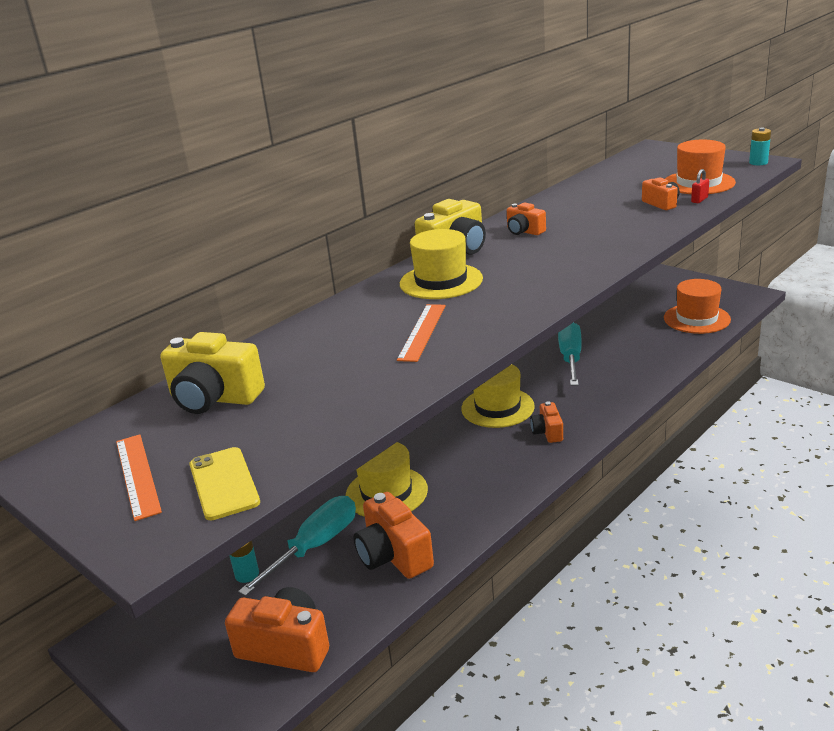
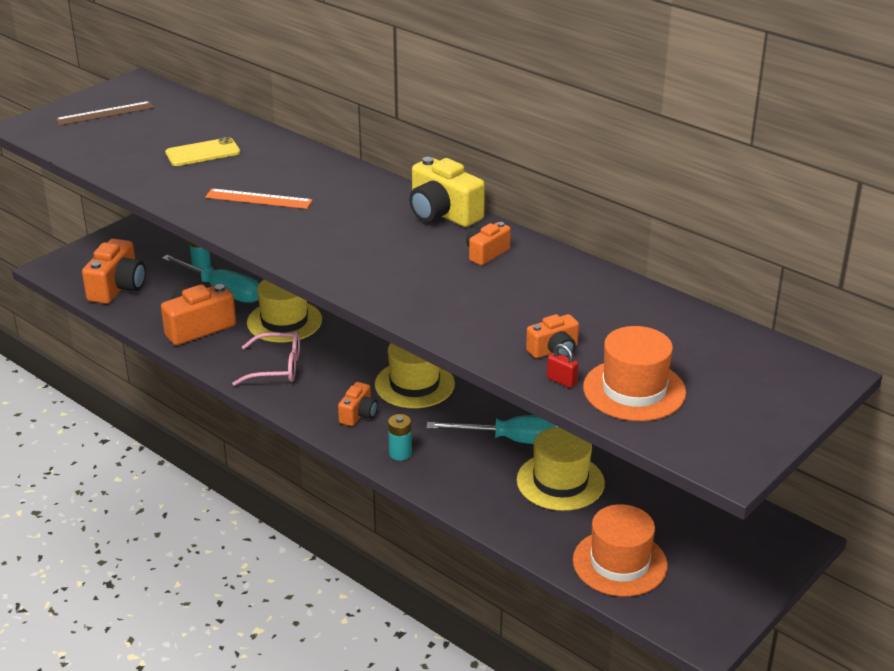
camera: 85 degrees right, 5 degrees up
(138, 475) = (105, 113): orange ruler -> brown ruler
(214, 398) = (191, 126): yellow camera -> none
(224, 483) = (78, 140): yellow phone -> yellow phone (203, 153)
(441, 281) = (364, 206): yellow hat -> yellow hat (560, 481)
(474, 487) = (277, 367): none -> pink glasses
(547, 432) = (358, 414): orange camera -> orange camera turned 120 degrees clockwise
(758, 163) = (724, 458): turquoise battery -> turquoise battery (400, 453)

